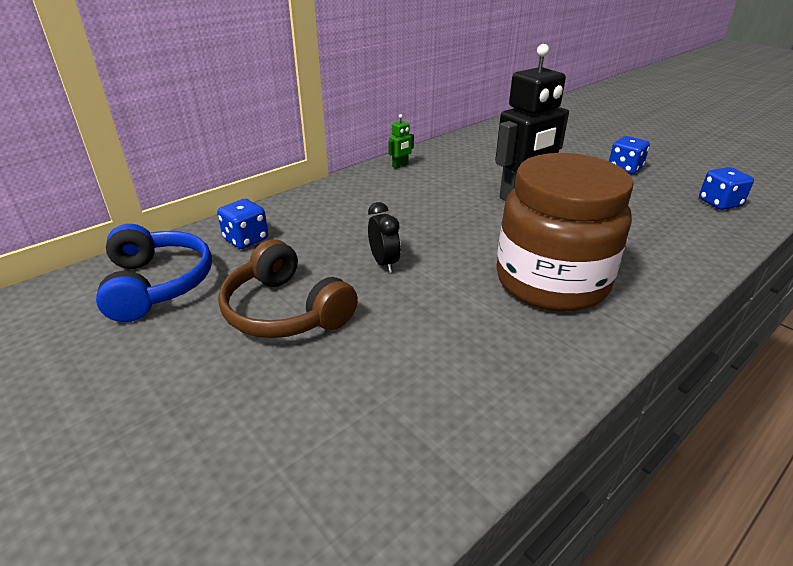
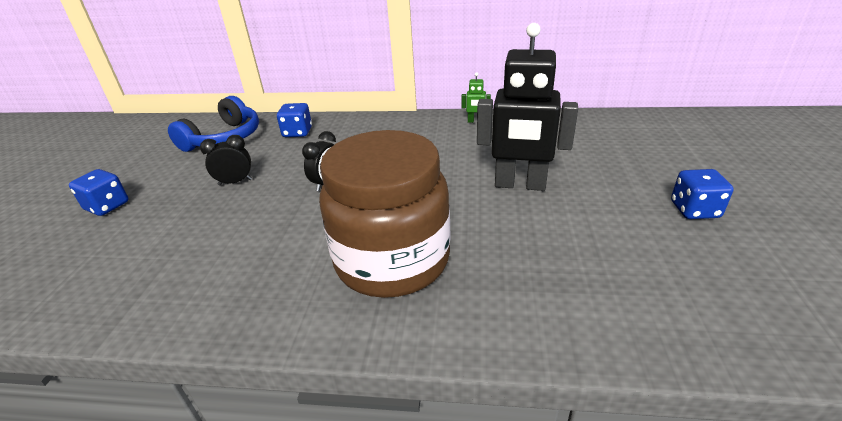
camera: 50 degrees right, 0 degrees up
(285, 311) = (235, 182): brown headphones -> black clock
(719, 203) = (744, 305): blue dice -> blue dice (107, 206)

